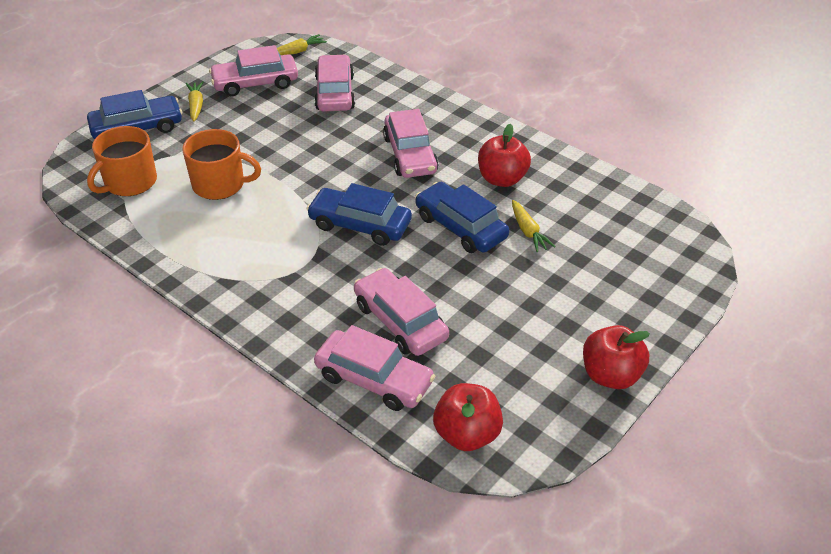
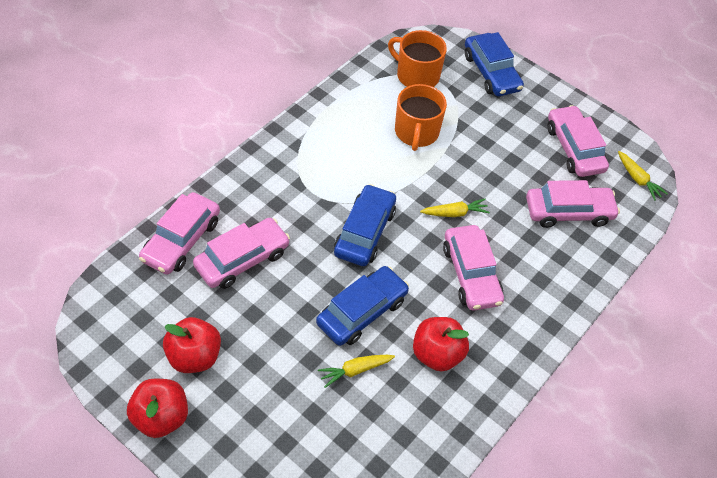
camera: 85 degrees right, 10 degrees up
(196, 106) = (530, 108): yellow carrot -> yellow carrot (454, 213)
(410, 155) = (471, 274): pink car -> pink car turned 90 degrees counterclockwise
(467, 434) = (116, 300): red apple -> red apple (194, 357)

